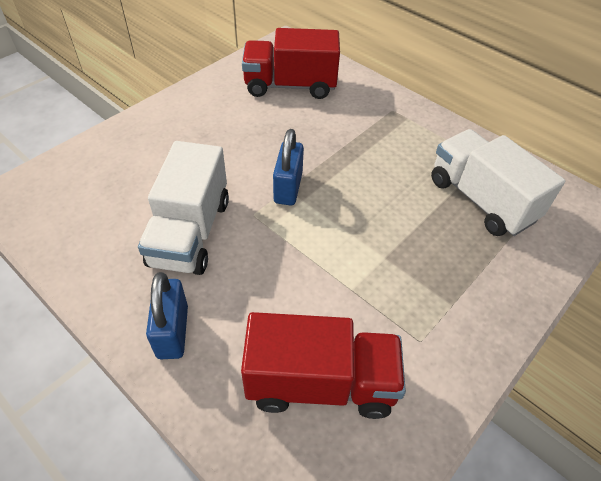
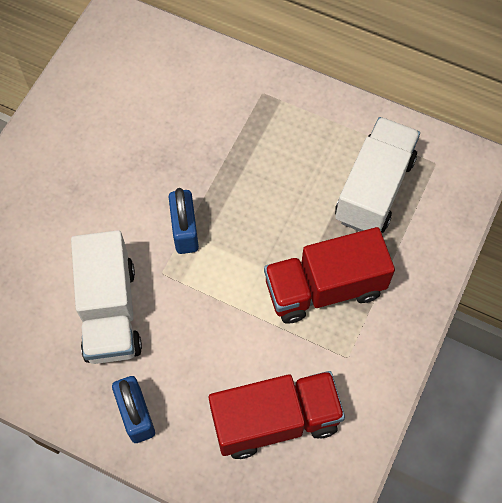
camera: 15 degrees left, 15 degrees up
(290, 86) = (141, 89): red truck -> red truck (324, 288)
(480, 200) = (374, 189): white truck -> white truck turned 75 degrees clockwise

